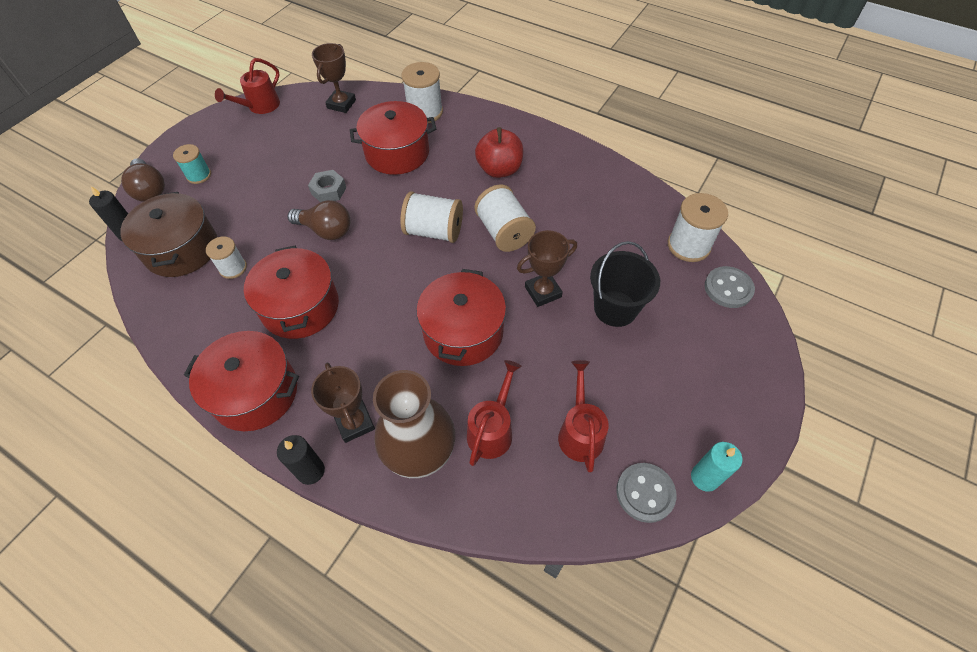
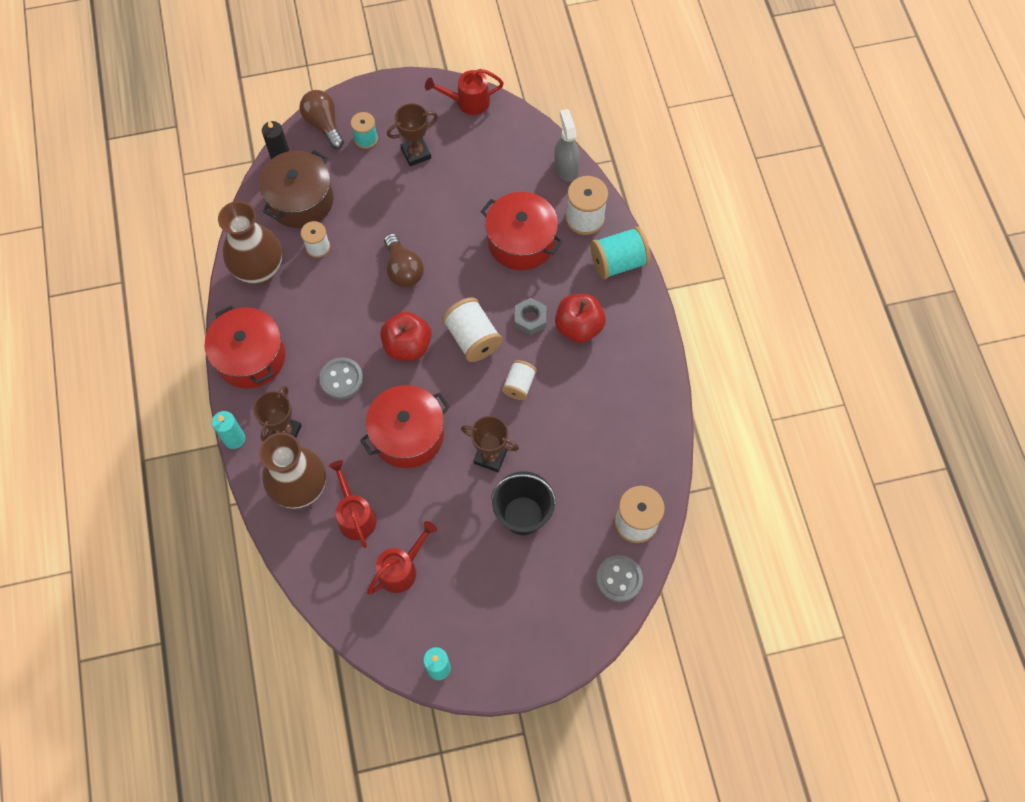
camera: 45 degrees right, 10 degrees up
(150, 190) = (324, 125): brown light bulb -> brown light bulb turned 135 degrees clockwise
(194, 322) = (259, 270): none -> brown vase
(300, 307) = (330, 318): red pot -> none
(311, 471) = (234, 439): black candle -> turquoise candle
(328, 191) = (438, 234): grey nut -> grey nut (530, 319)
(341, 104) = (530, 152): brown trophy -> brown trophy (416, 153)
(377, 96) = (566, 167): none -> grey spray bottle
(389, 274) = (407, 346): none -> red apple
(478, 118) = (618, 262): none -> turquoise spool
(492, 429) = (355, 515): red watering can -> red watering can turned 90 degrees counterclockwise
(504, 232) = (519, 385): white spool -> white spool, size x0.62
(645, 493) = (394, 639): grey button -> grey button (341, 379)

